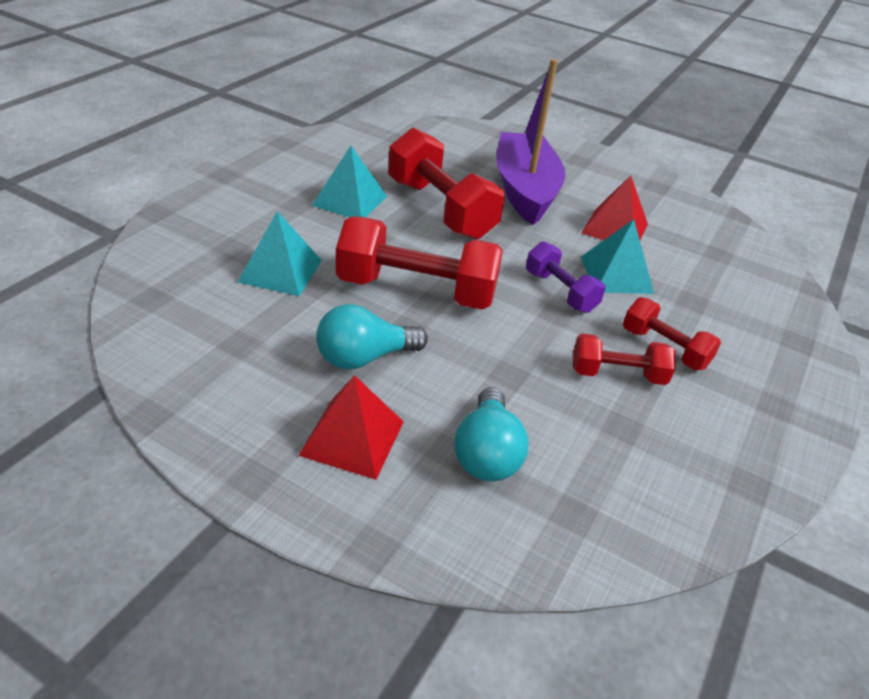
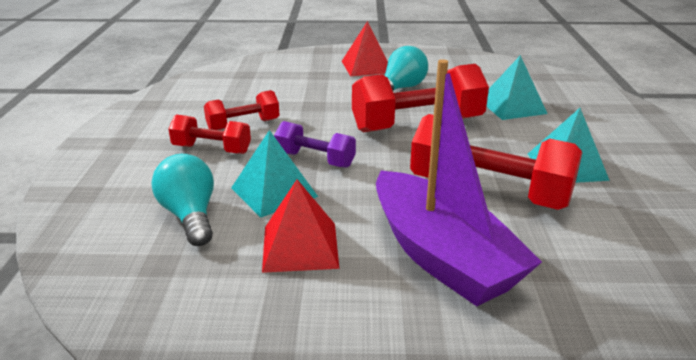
camera: 155 degrees right, 10 degrees down
(487, 453) = (299, 78): turquoise light bulb -> turquoise light bulb (190, 216)

